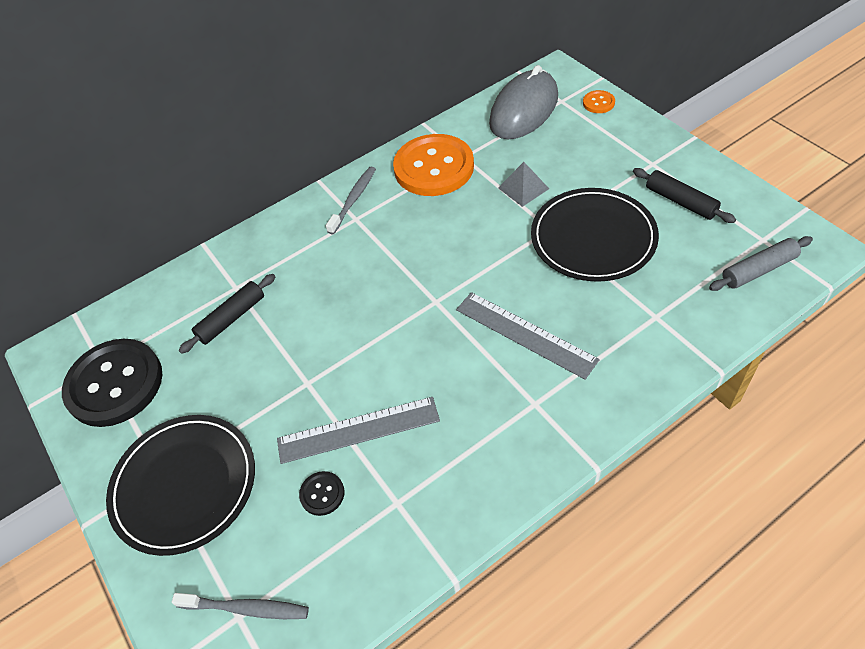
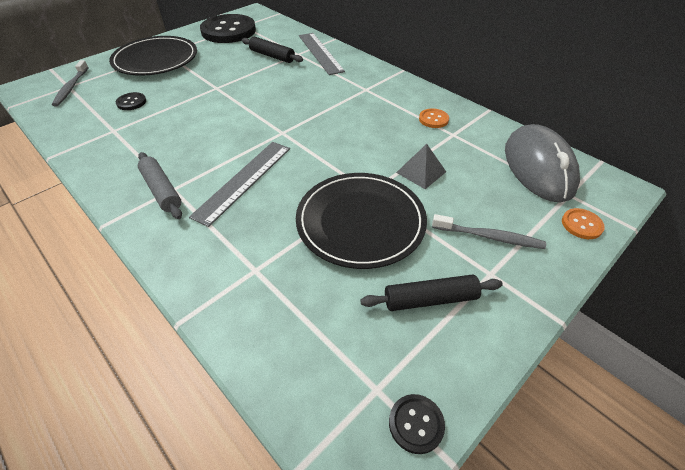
camera: 75 degrees right, 5 degrees down
(353, 200) = (386, 86): grey toothbrush -> grey toothbrush (489, 237)
(358, 430) = (174, 110): grey ruler -> grey ruler (320, 53)
(434, 167) = (433, 119): orange button -> orange button, size x0.41
(524, 110) = (538, 167): grey mouse -> grey mouse turned 60 degrees clockwise
(680, 201) = (430, 299): black rolling pin -> black rolling pin turned 45 degrees clockwise
(758, 270) = (322, 377): grey rolling pin -> grey rolling pin (162, 190)
(784, 221) = (416, 424): none -> black button

